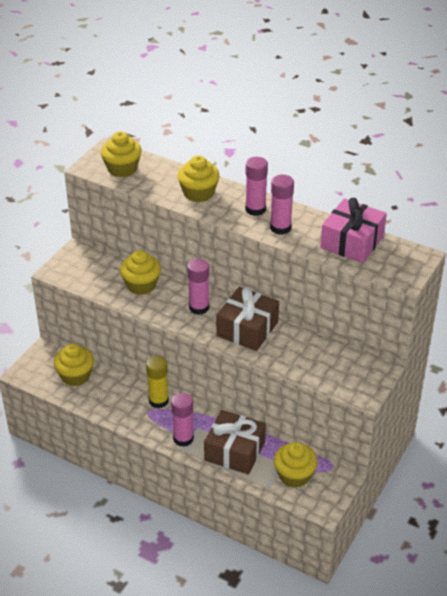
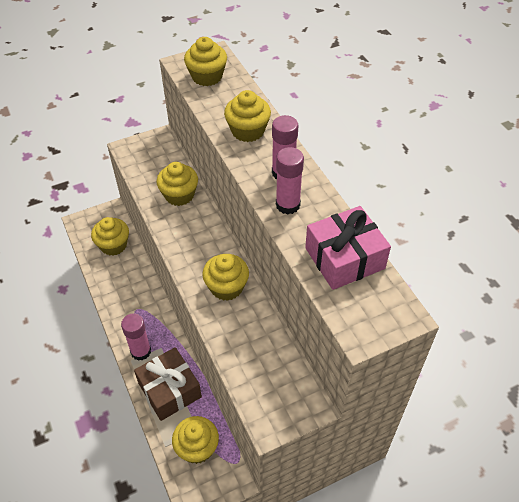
camera: 35 degrees right, 10 degrees up
(158, 401) = (153, 304): yellow glue stick -> none
(199, 307) = (205, 242): pink glue stick -> none
(247, 329) = (226, 287): brown gift -> yellow cupcake

